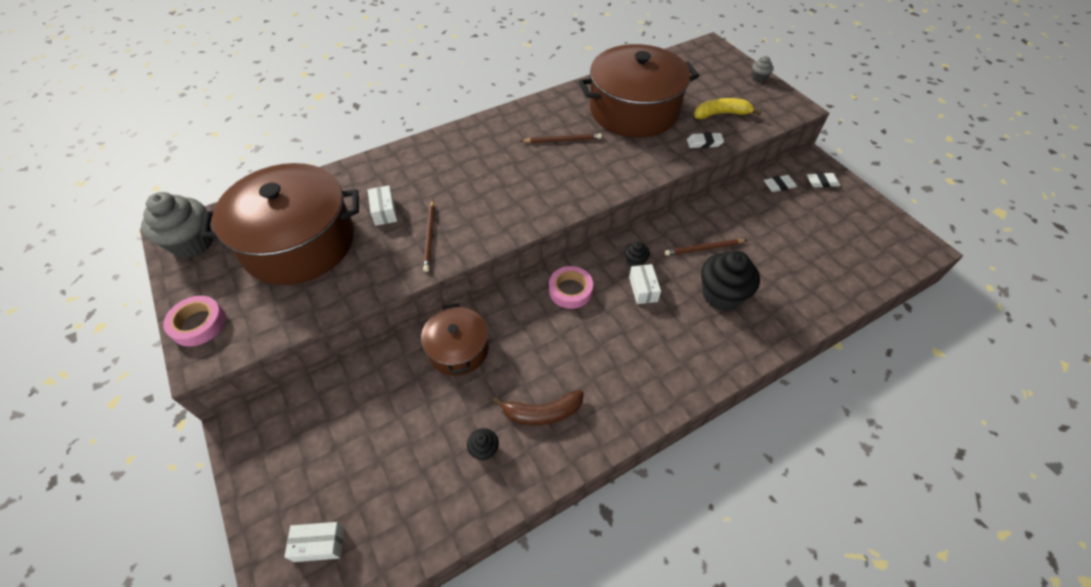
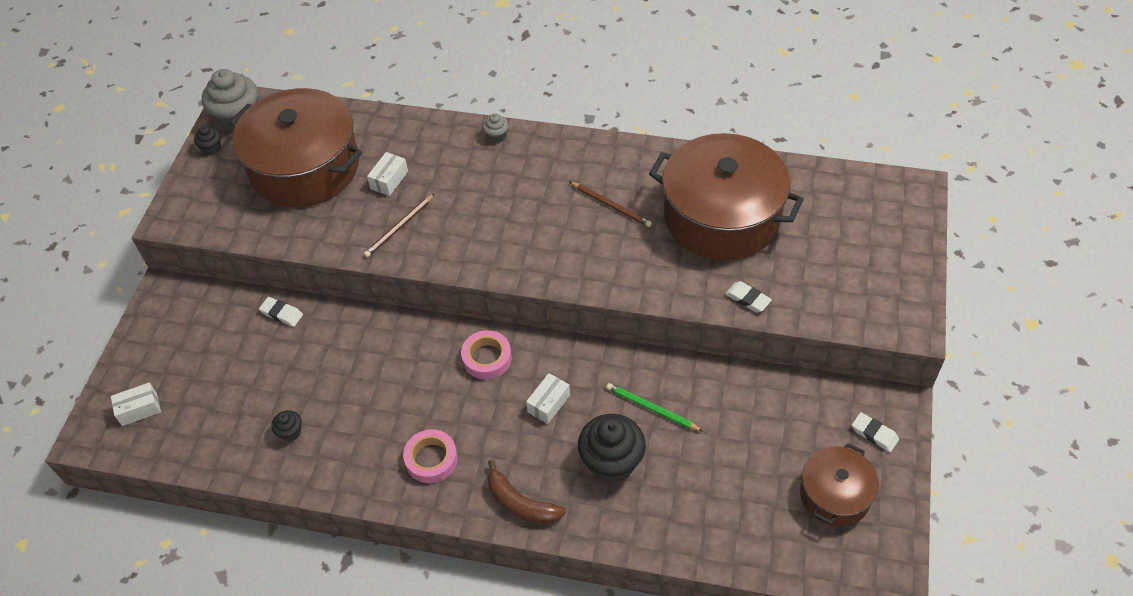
camera: 45 degrees right, 0 degrees up
(198, 324) = (188, 192): pink tape -> pink tape (431, 459)
(319, 544) = (139, 409): white box -> white box turned 60 degrees counterclockwise
(458, 349) = (350, 342): brown pot -> brown pot (835, 494)
(542, 413) = (356, 439): brown banana -> brown banana (521, 503)
(635, 261) = (572, 373): black cupcake -> black cupcake (212, 148)
(703, 248) = (651, 408): brown pencil -> green pencil
(721, 114) = (811, 279): yellow banana -> none
(759, 78) = (917, 264): grey cupcake -> grey cupcake (496, 136)
(779, 185) = (818, 403): white eraser -> white eraser (282, 314)

